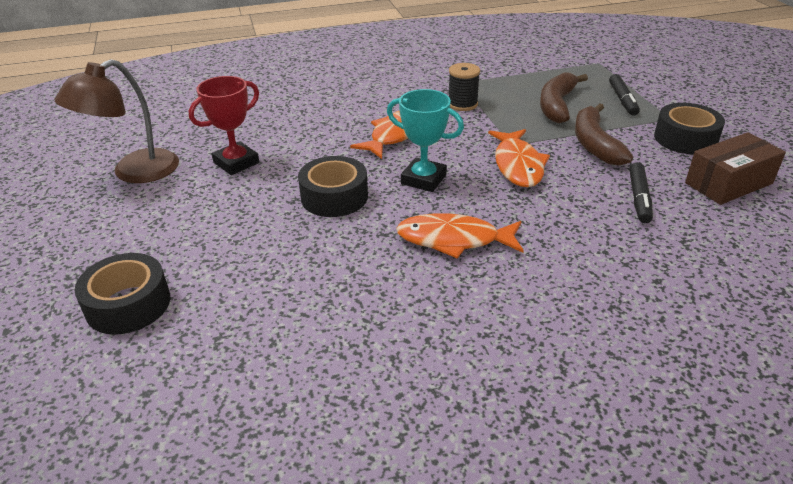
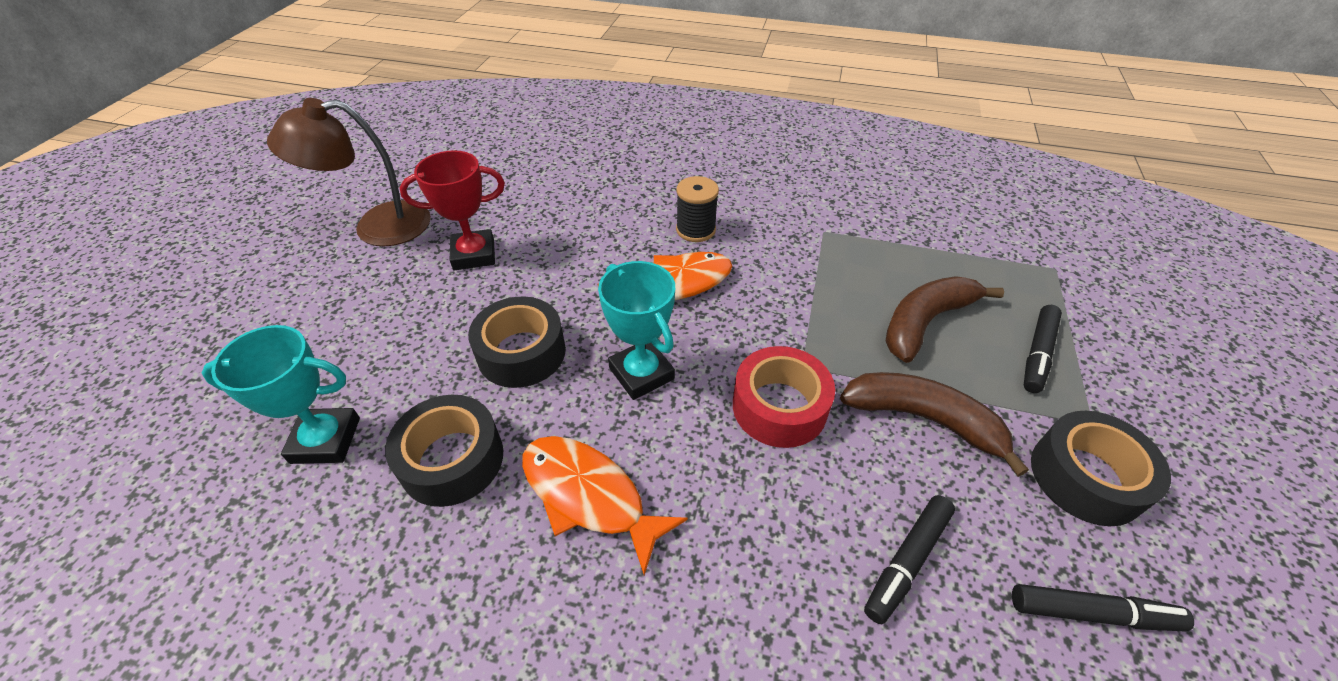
camera: 30 degrees right, 10 degrees up
(128, 304) = (211, 405): black tape -> black tape (452, 459)
(248, 285) = (326, 440): none -> turquoise trophy
(462, 104) = (795, 269): black spool -> black spool (695, 230)
(517, 165) = (779, 407): orange fish -> red tape
(595, 144) = (924, 419): brown banana -> brown banana turned 90 degrees clockwise
(728, 183) = (1092, 613): brown box -> black marker

